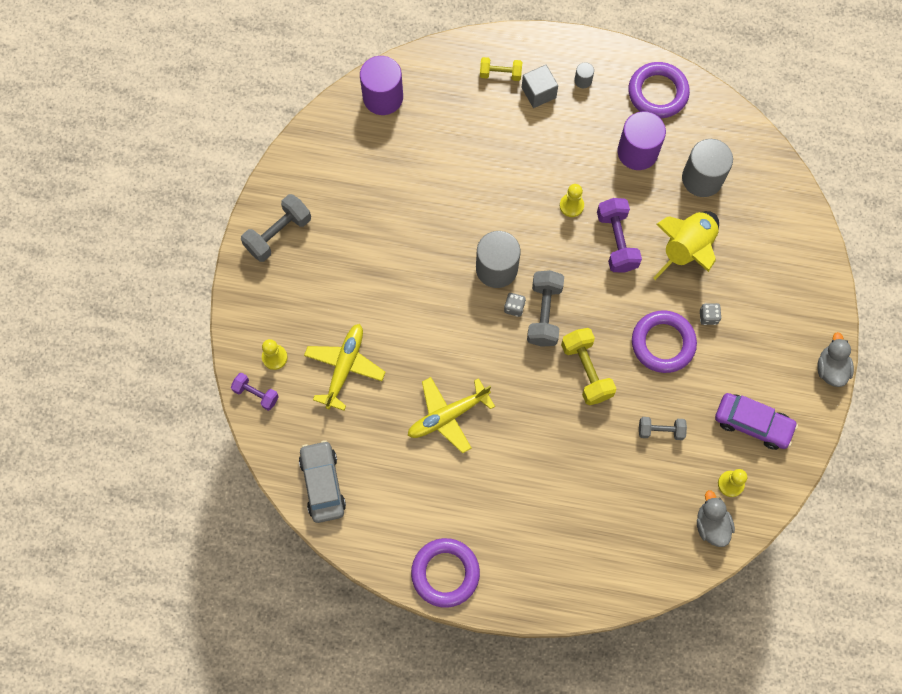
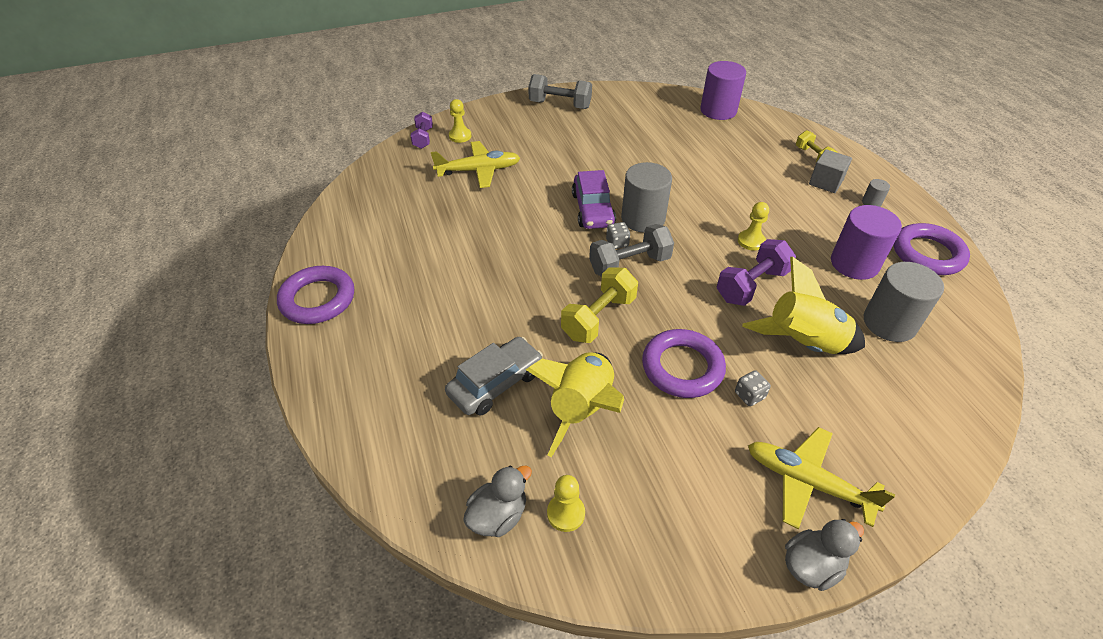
camera: 60 degrees right, 25 degrees down
(323, 484) = (367, 195): grey car -> grey car (495, 383)
(448, 416) = (479, 242): yellow plane -> yellow plane (807, 482)
(660, 430) = (581, 409): grey dumbbell -> yellow rocket
(753, 423) = (661, 502): purple car -> purple car (592, 209)

